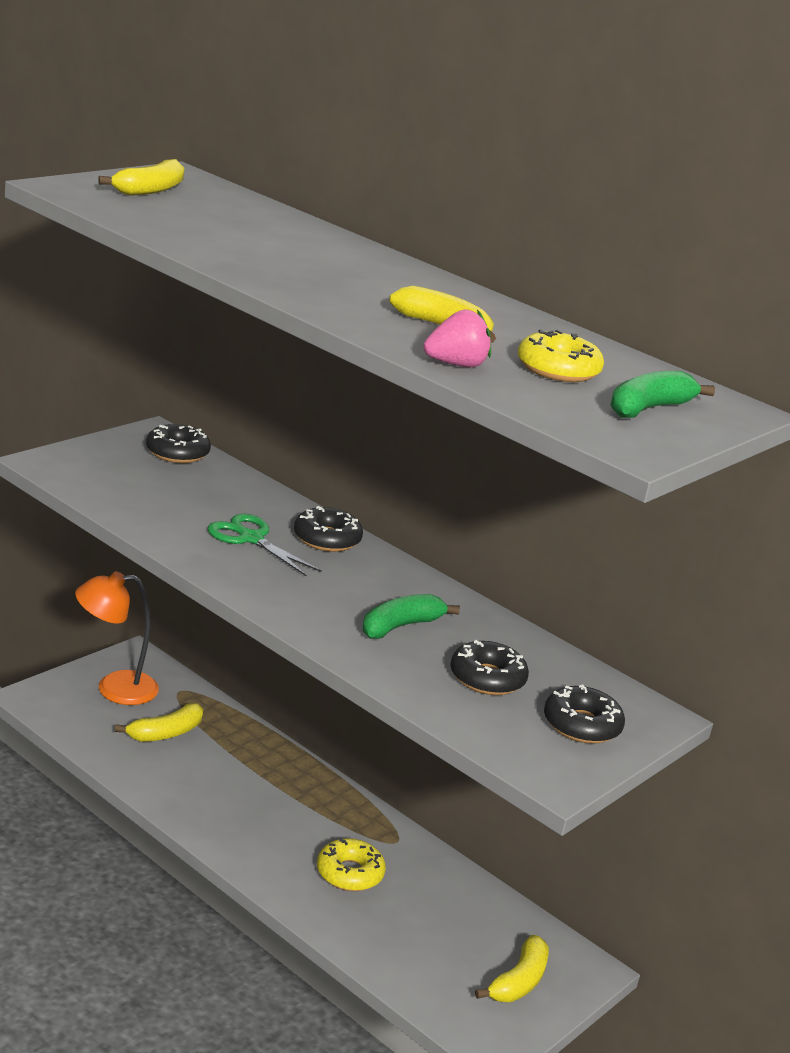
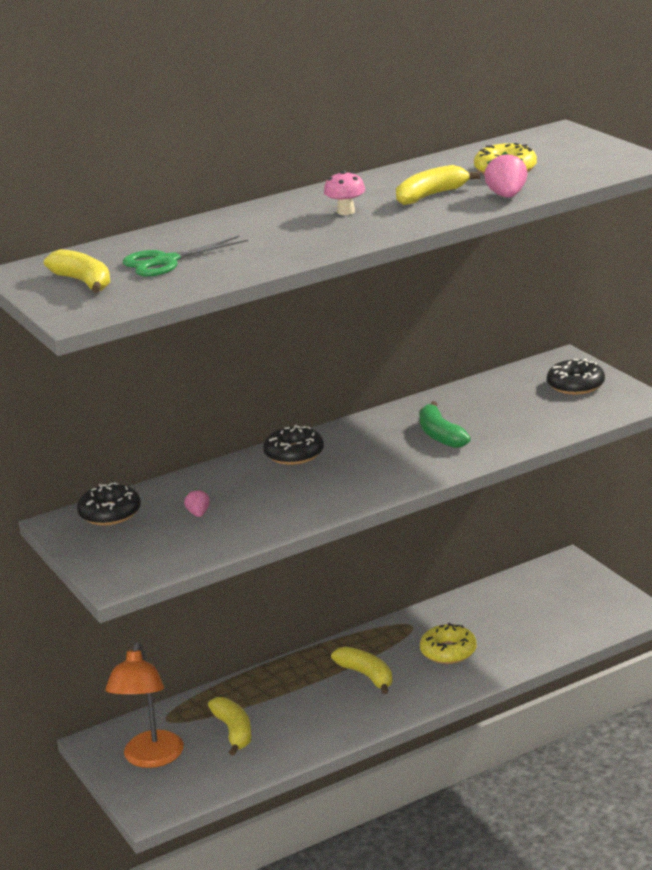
camera: 65 degrees left, 0 degrees up
(183, 494) = (198, 514): none -> pink strawberry
(250, 538) = (289, 487): green scissors -> green scissors (166, 261)
(375, 288) = (346, 212): none -> pink mushroom
(487, 678) = (515, 410): black donut -> none
(518, 982) = (577, 593): yellow banana -> yellow banana (367, 676)
(649, 408) = (568, 152): green banana -> none

